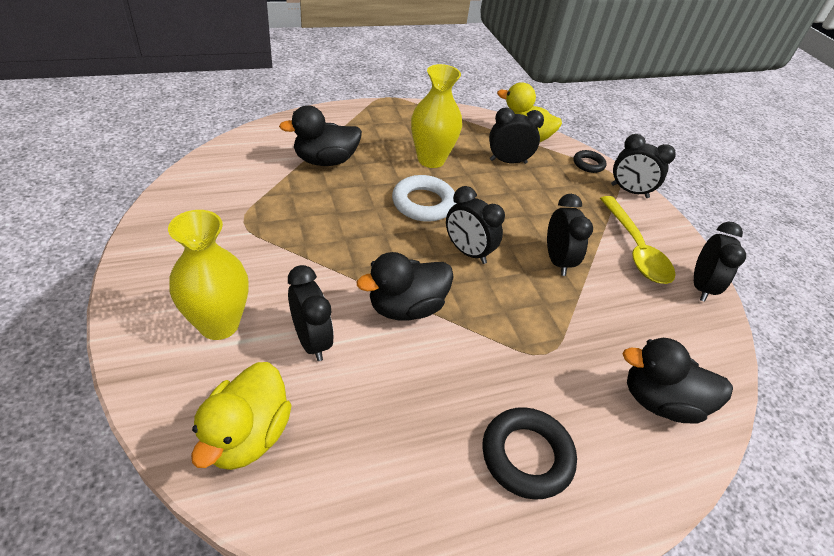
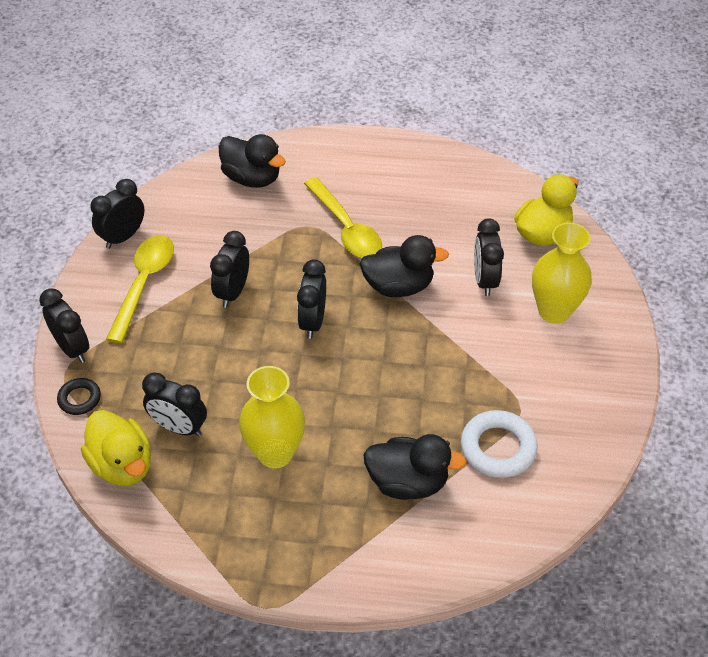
camera: 150 degrees left, 5 degrees up
(423, 203) = (322, 389): white ring -> white ring (498, 448)
(467, 252) = (312, 322): black clock -> black clock turned 150 degrees counterclockwise
(504, 363) = (346, 228): none -> yellow spoon
(526, 456) = (369, 178): black ring -> none

